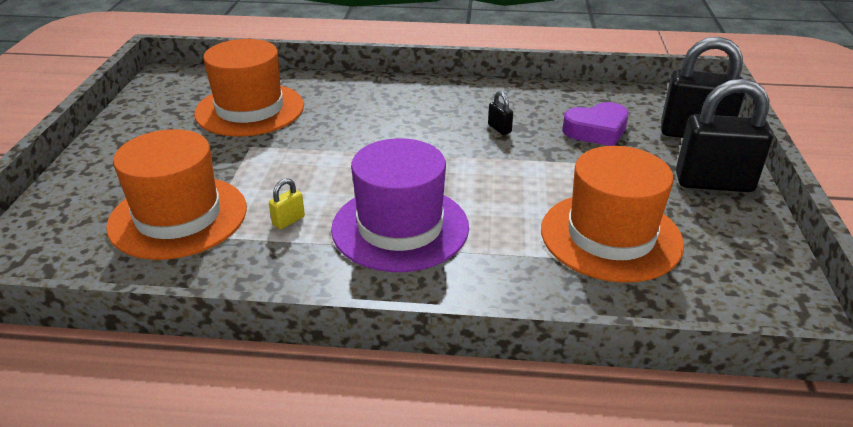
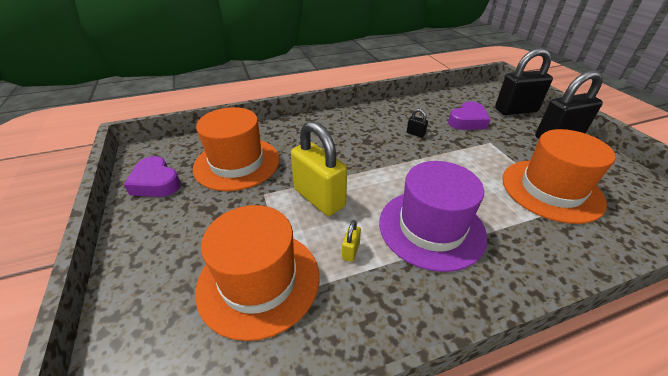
camera: 25 degrees left, 5 degrees up
(155, 108) = (156, 182): none -> purple heart
(305, 166) = (319, 198): none -> yellow padlock

